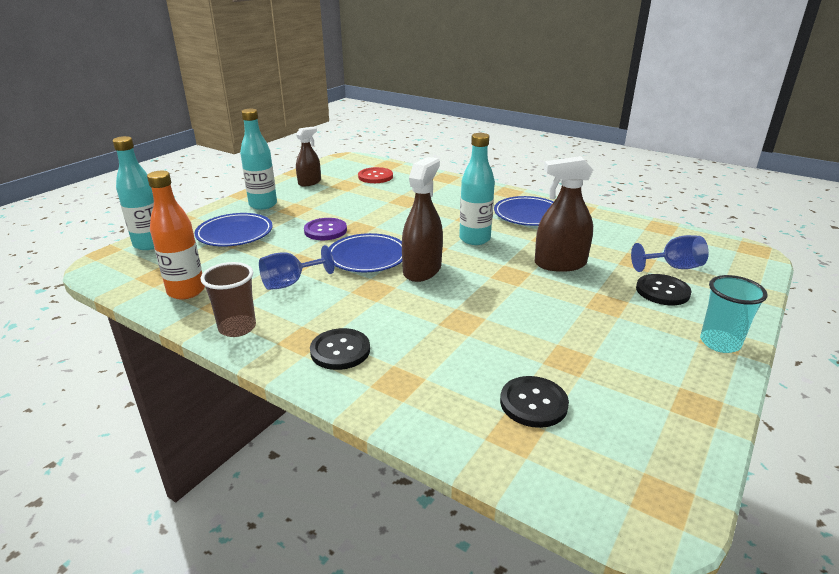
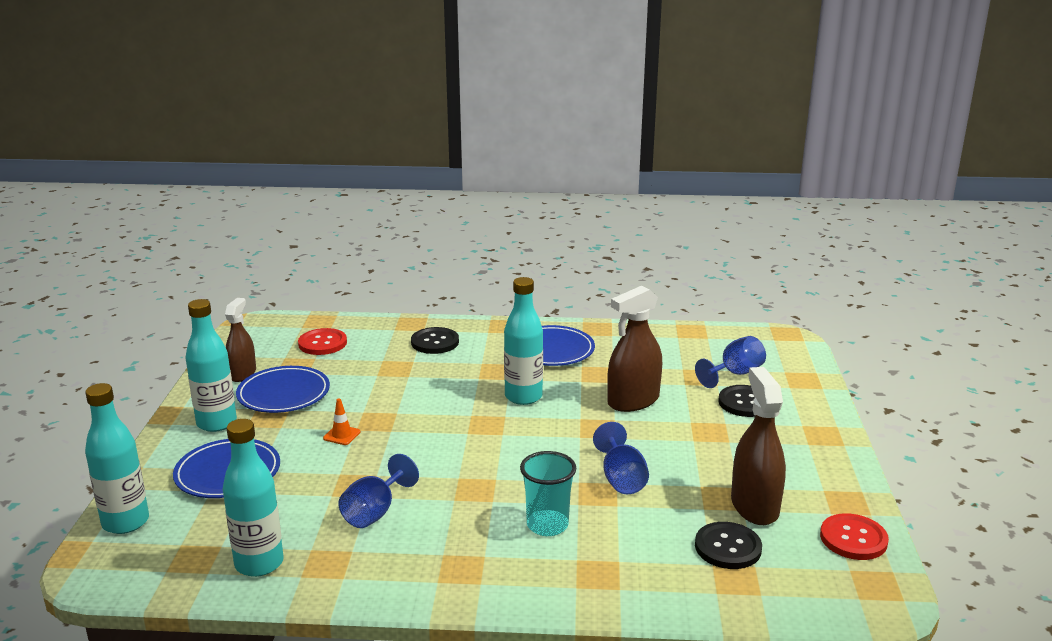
camera: 30 degrees left, 5 degrees down
(186, 291) = (259, 563): orange bottle -> turquoise bottle
(237, 328) = (374, 582): brown cup -> none
(325, 230) = (342, 435): purple button -> orange traffic cone
(340, 350) = (511, 565): black button -> black button (435, 342)
(367, 257) = (428, 453): blue plate -> blue plate (283, 394)
(422, 270) = (504, 450): brown spray bottle -> brown spray bottle (754, 506)
(492, 317) = (621, 479): none -> blue goblet
(674, 443) = (853, 539): none -> red button
(720, 343) = (824, 439): turquoise cup -> turquoise cup (547, 525)

